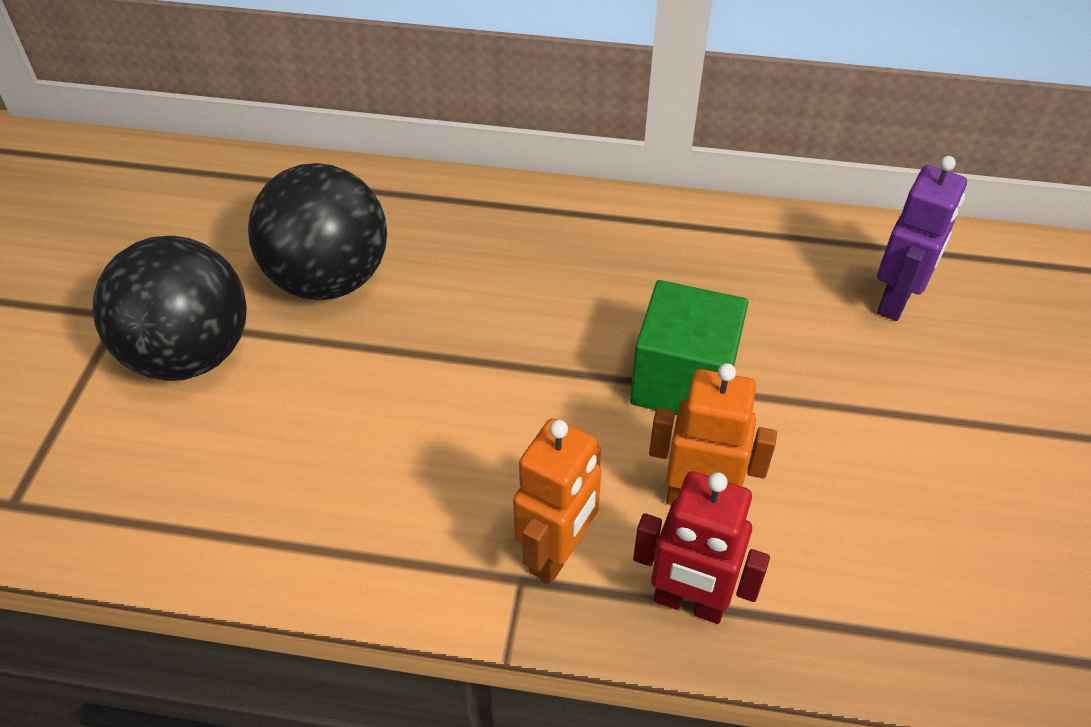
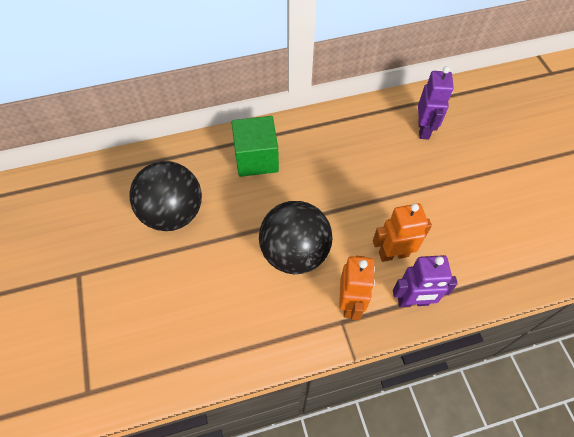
camera: 25 degrees left, 10 degrees up
(190, 355) = (128, 279): black ball -> black ball (295, 253)
(683, 381) = (359, 201): green cube -> green cube (256, 158)
(689, 603) = (413, 301): red robot -> purple robot

